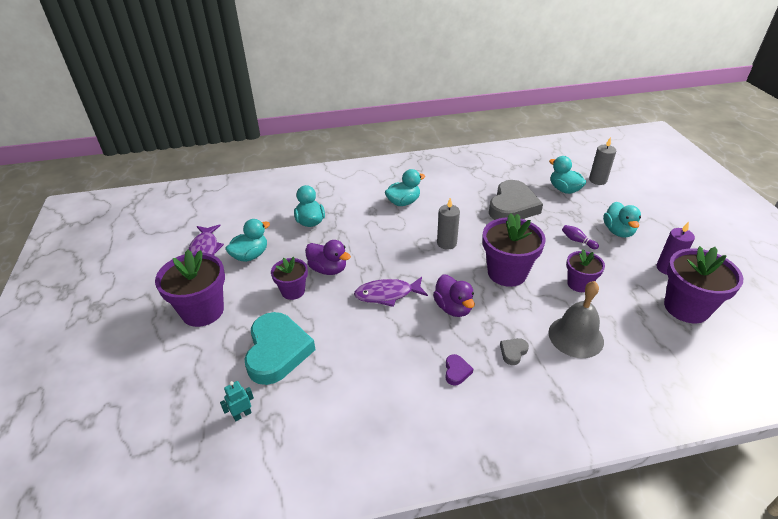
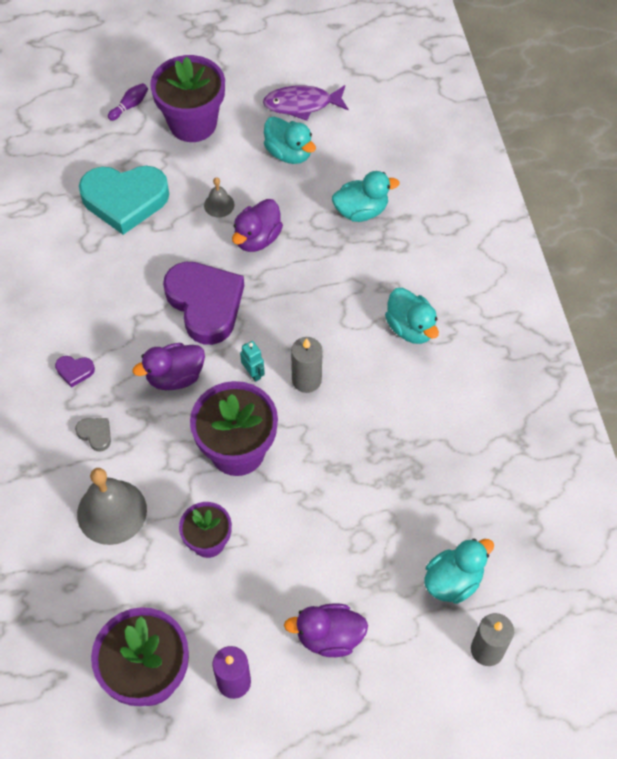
camera: 90 degrees right, 20 degrees up
(242, 414) = (48, 181): turquoise robot -> turquoise robot (253, 373)
(293, 291) = (219, 205): purple flower pot -> grey bell
(387, 294) = (205, 304): purple fish -> purple heart
(512, 206) = (400, 485): grey heart -> none
(577, 241) = (306, 565): purple bowling pin -> purple bowling pin (130, 106)
(618, 231) = (329, 636): turquoise duck -> purple duck

